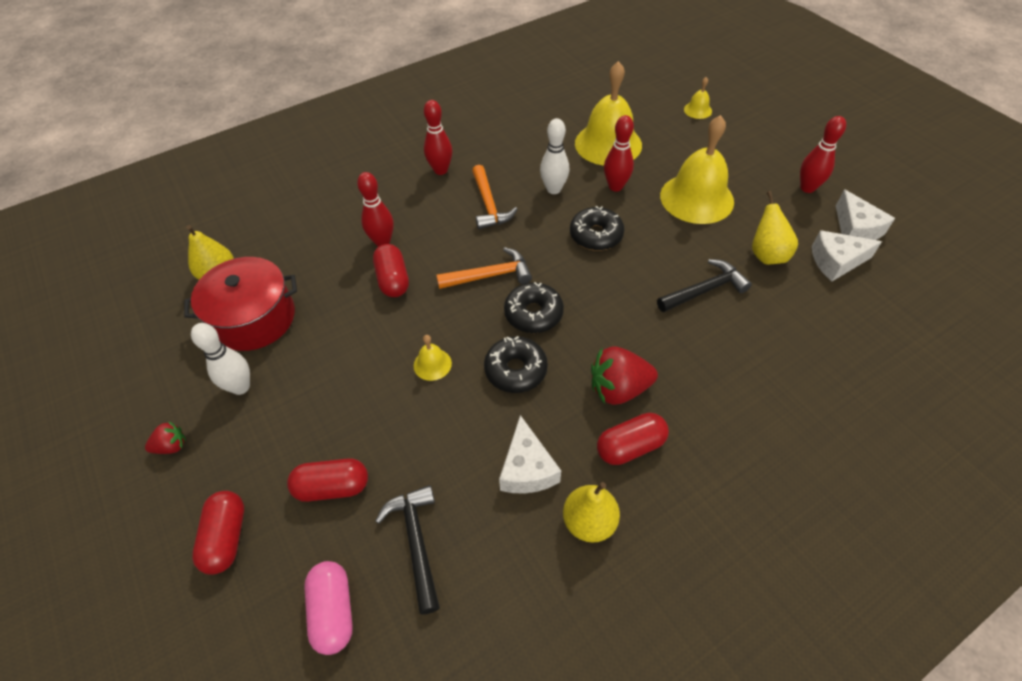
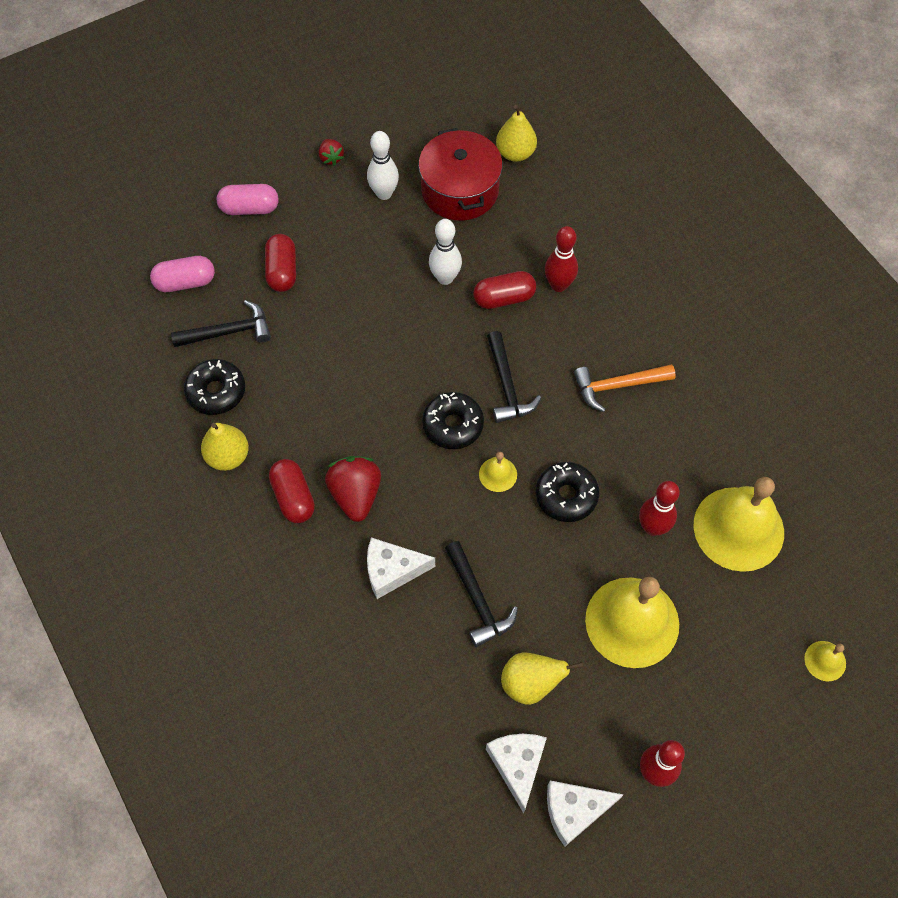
camera: 90 degrees right, 10 degrees up
(226, 537) = (249, 208): red capsule -> pink capsule
(432, 364) = (397, 337): yellow bell -> yellow bell (498, 474)
(440, 170) = (678, 335): red bowling pin -> none
(490, 275) = (507, 386): orange hammer -> black hammer
(515, 370) = (384, 406): black donut -> black donut (216, 391)
(527, 468) = (281, 412): white cheese -> white cheese (392, 571)
(553, 189) = (646, 456): white bowling pin -> white bowling pin (445, 278)

